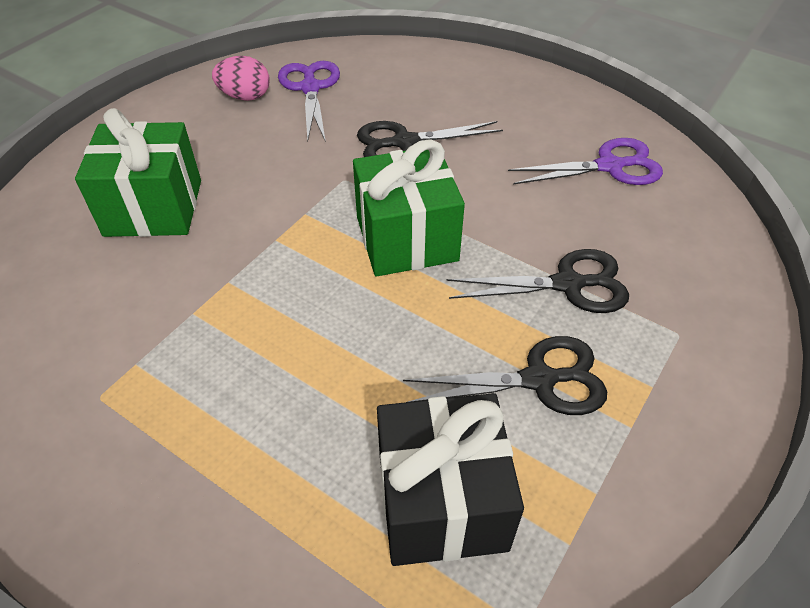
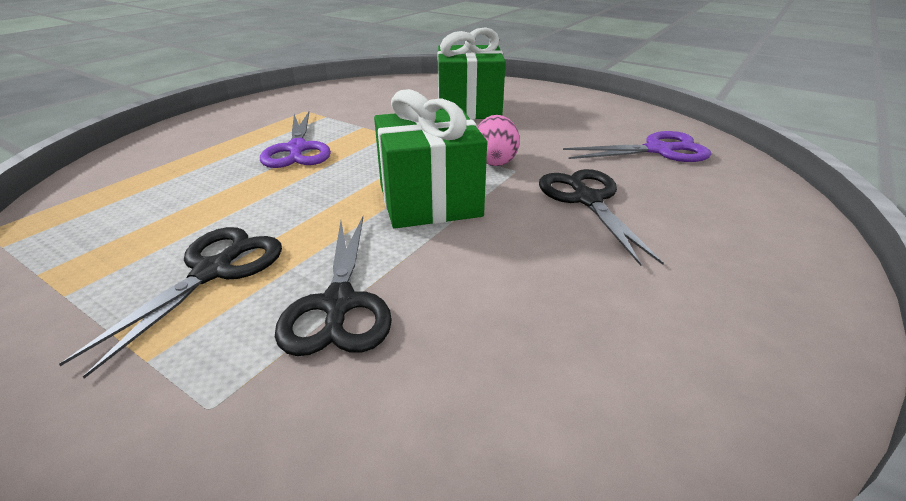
camera: 90 degrees right, 15 degrees down
(245, 96) = (624, 125): pink egg -> pink egg (495, 161)
(441, 501) = (136, 214): black gift -> none
(540, 379) = (214, 271): black scissors -> black scissors turned 150 degrees counterclockwise
(610, 166) = (601, 385): purple scissors -> purple scissors (297, 149)

